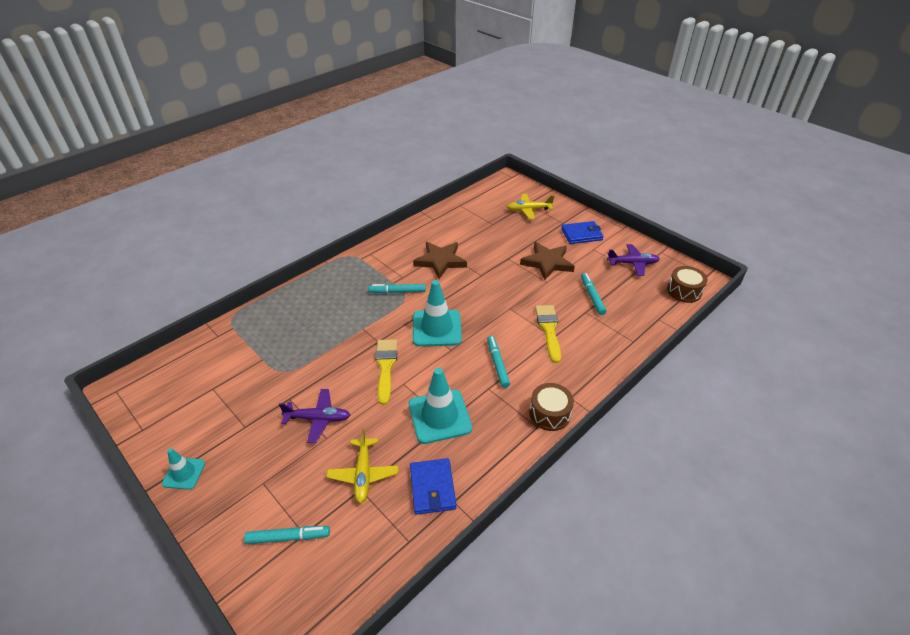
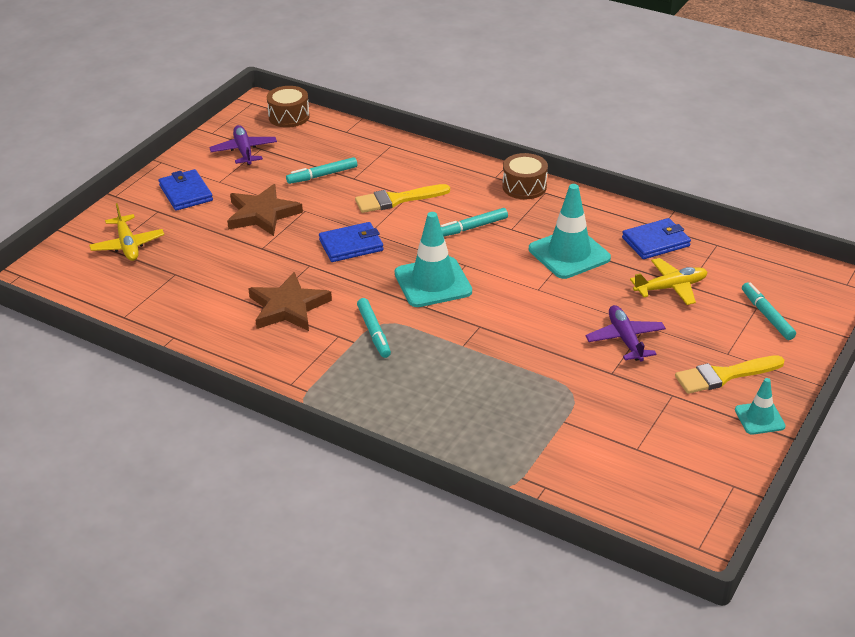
camera: 105 degrees left, 5 degrees down
(385, 367) = (519, 308): yellow brush -> yellow brush (724, 375)
(496, 297) = (351, 245): none -> blue wallet

